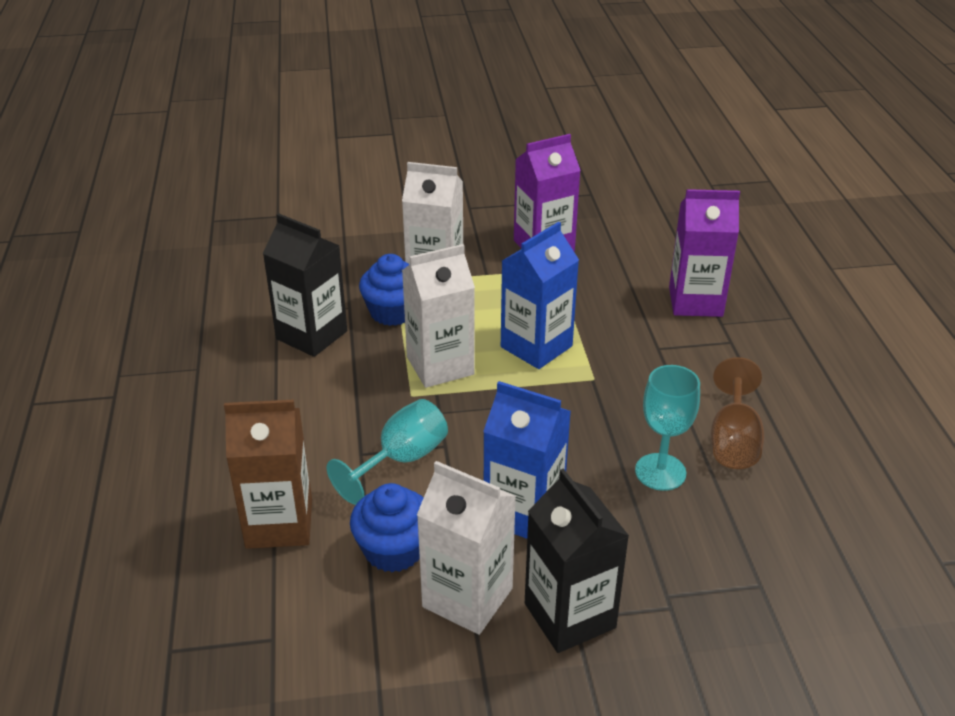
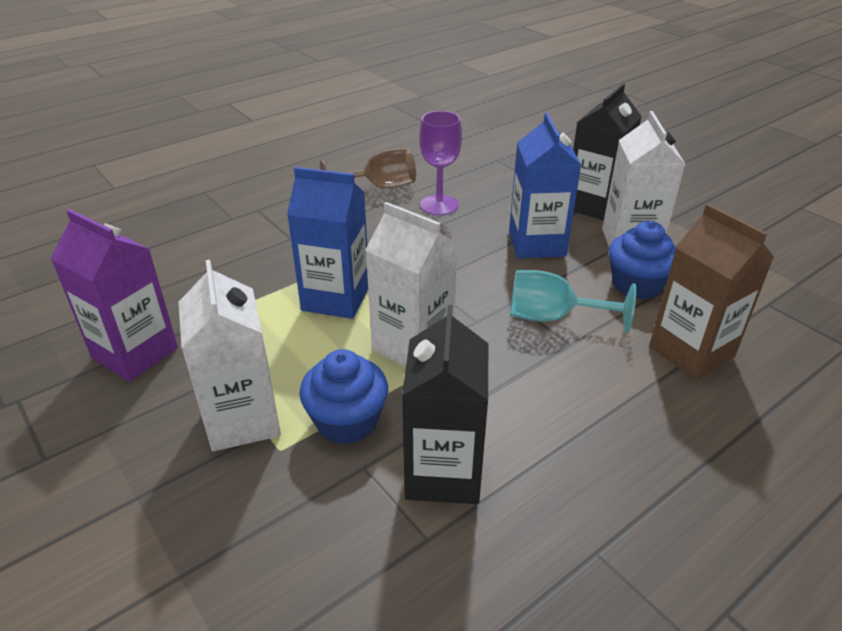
camera: 120 degrees left, 0 degrees up
(660, 472) = (439, 205): turquoise goblet -> purple goblet
(695, 301) = (204, 236): purple carton -> none

